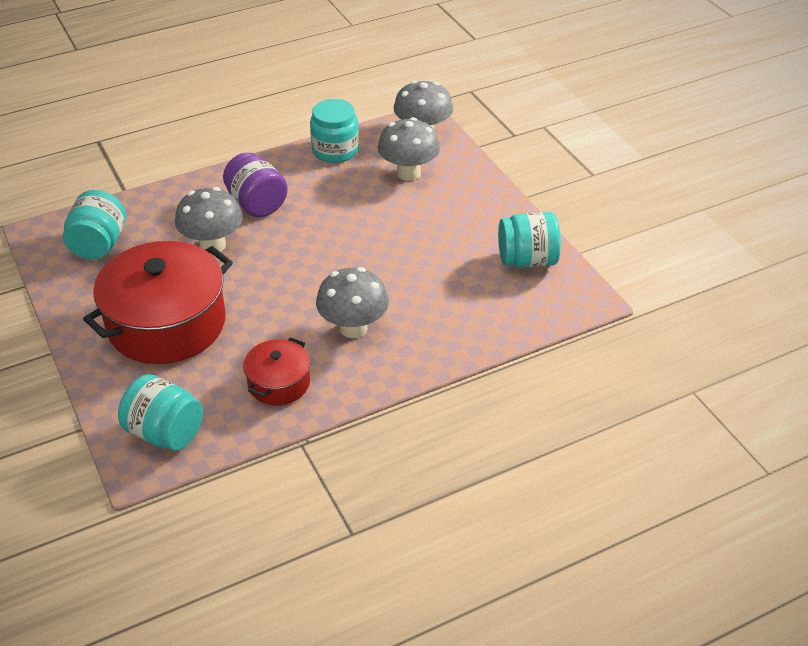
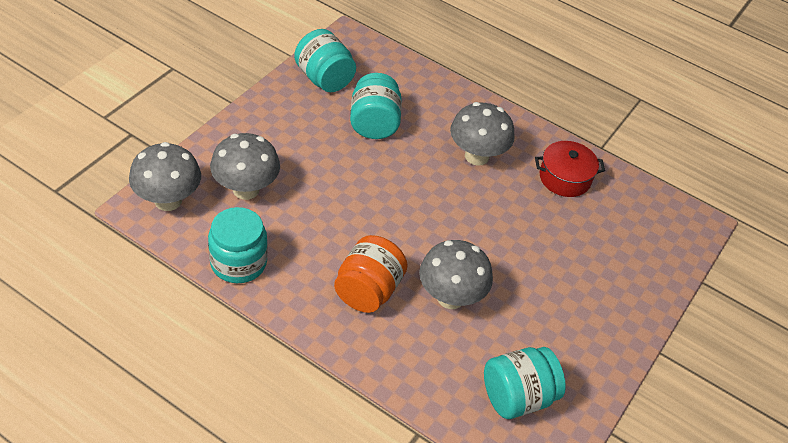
camera: 125 degrees left, 5 degrees up
(165, 433) = (662, 223): turquoise jar -> turquoise jar (374, 124)
(167, 324) = (567, 280): red pot -> none
(257, 204) = (368, 291): purple jar -> orange jar

